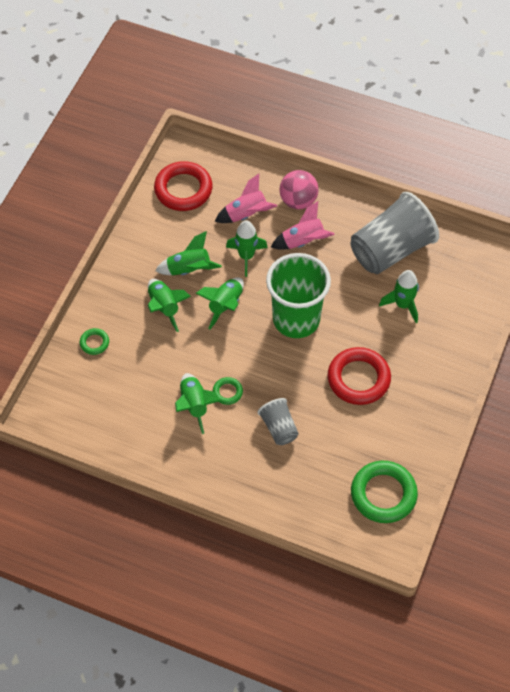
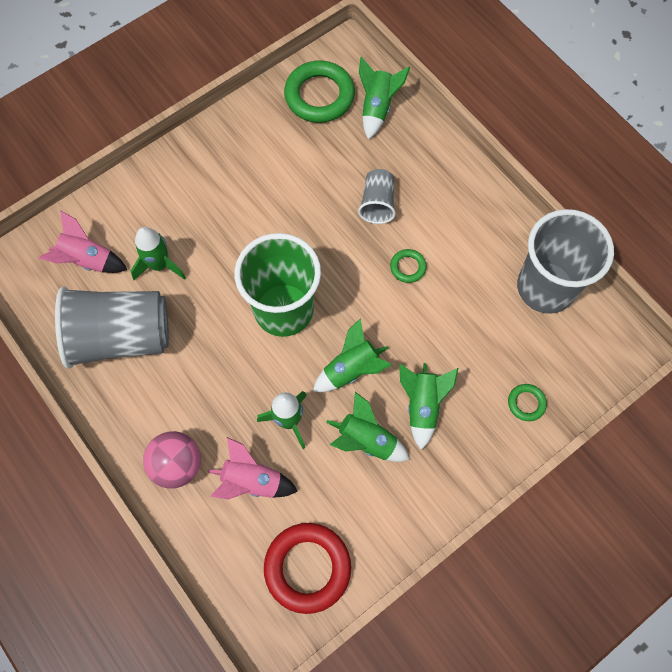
camera: 150 degrees left, 10 degrees up
(117, 429) = (545, 287): none -> grey cup
(194, 405) = (450, 271): green rocket -> green rocket (377, 108)
(303, 241) = (210, 403): pink rocket -> pink rocket (88, 260)
(358, 379) = (264, 211): red ring -> none

